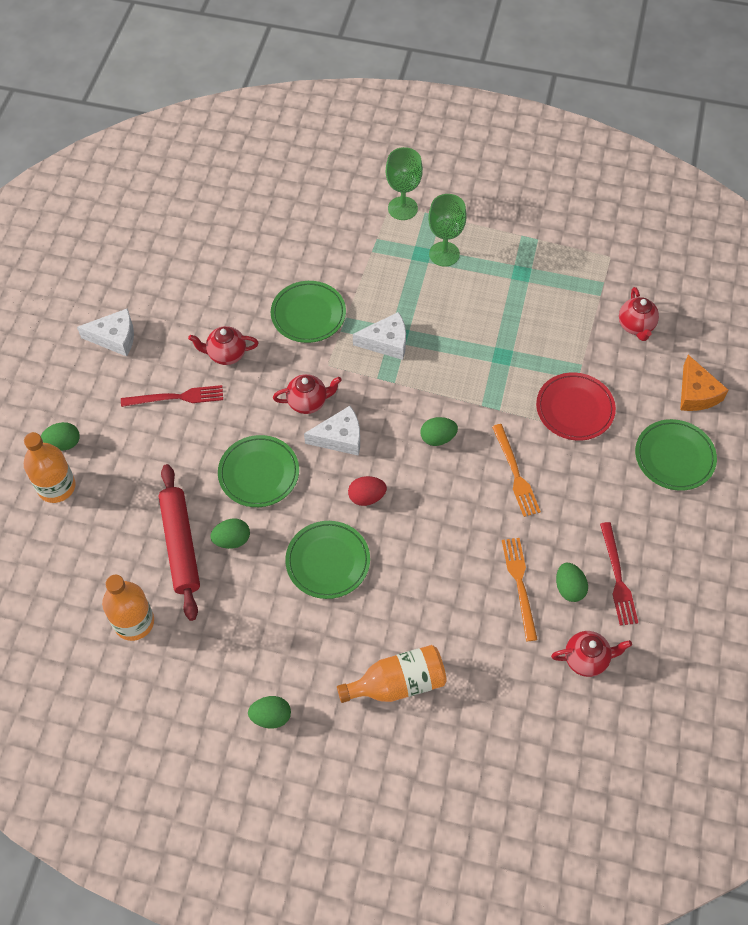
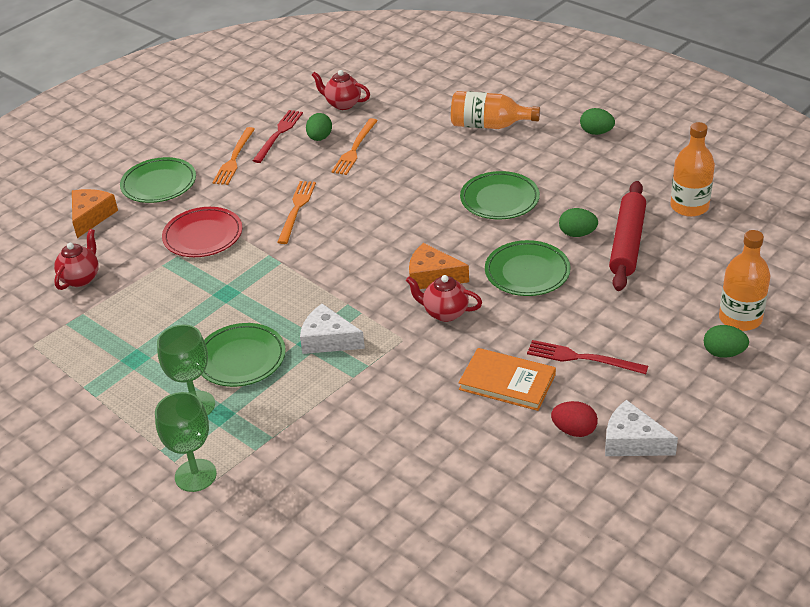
camera: 150 degrees left, 20 degrees down
(226, 354) = (507, 382): red teapot -> orange book
(308, 314) = (391, 393): green plate -> green plate (241, 358)
(340, 437) = (432, 276): white cheese -> orange cheese
(367, 497) = (437, 229): red egg -> red egg (574, 430)
(438, 438) = (342, 250): green egg -> none
(632, 521) = (234, 158): none -> orange fork

